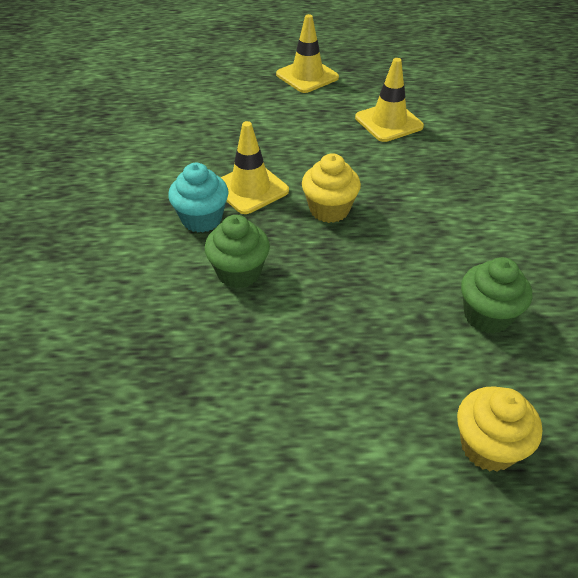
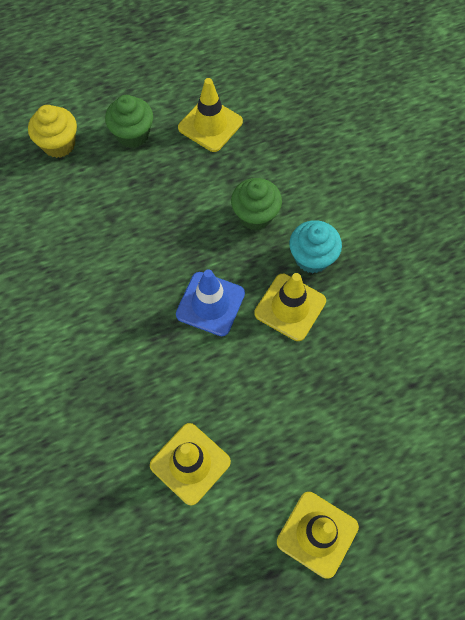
camera: 160 degrees right, 20 degrees up
(238, 404) = (210, 125): none -> yellow traffic cone
(329, 210) = (210, 304): yellow cupcake -> blue traffic cone
(487, 316) = (64, 234): green cupcake -> green cupcake (133, 134)

